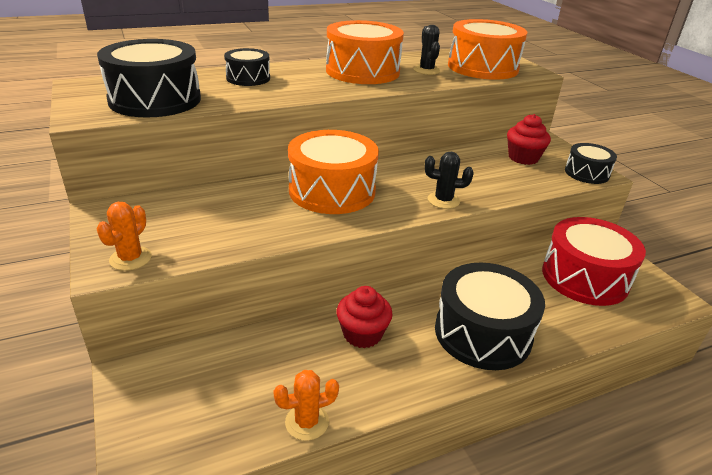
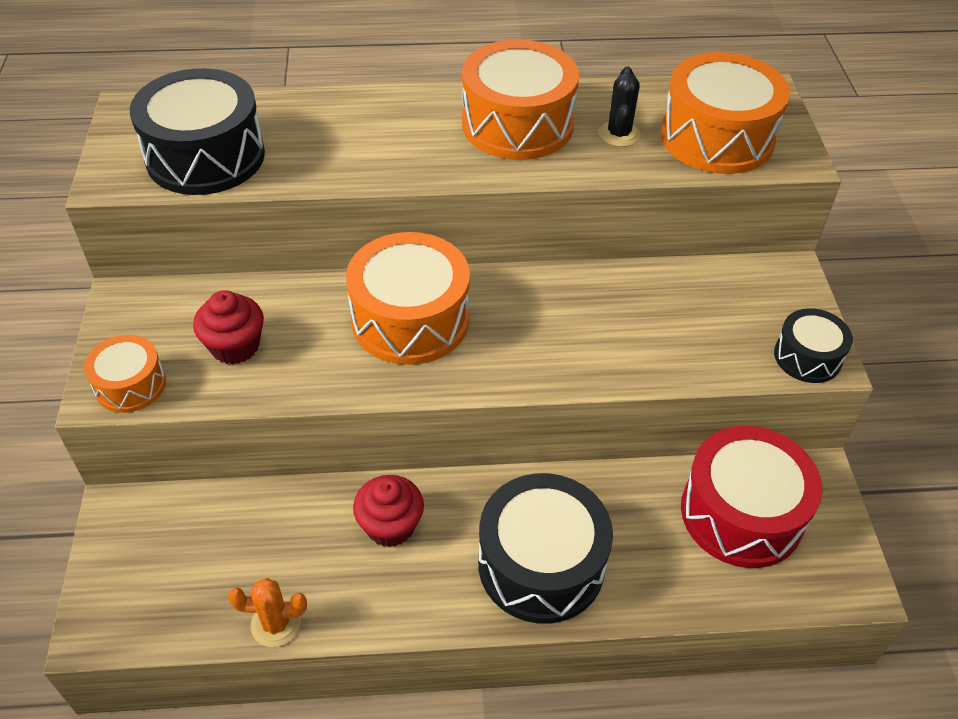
camera: 20 degrees right, 15 degrees up
(130, 258) = (130, 385): orange cactus -> orange drum
(248, 78) = (345, 121): black drum -> none
(443, 200) = (551, 368): black cactus -> none
(523, 158) = (727, 305): red cupcake -> red cupcake (235, 346)

